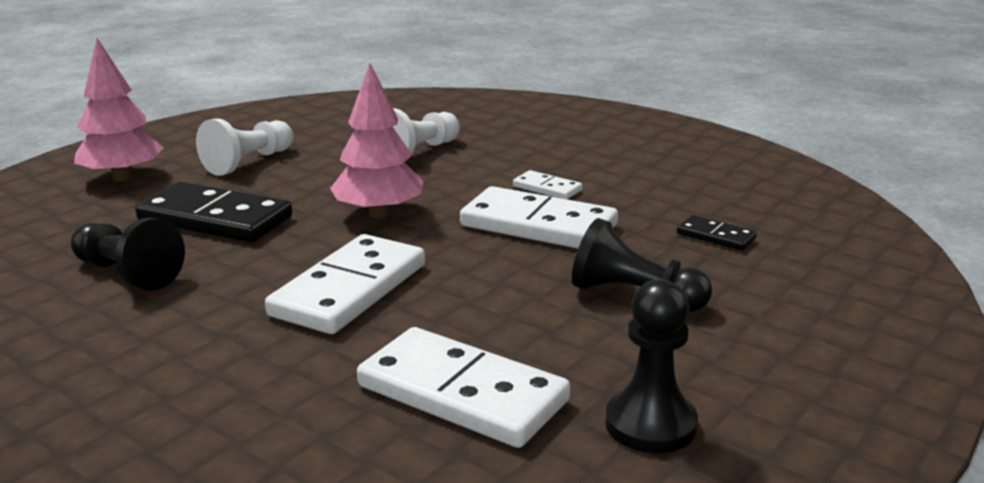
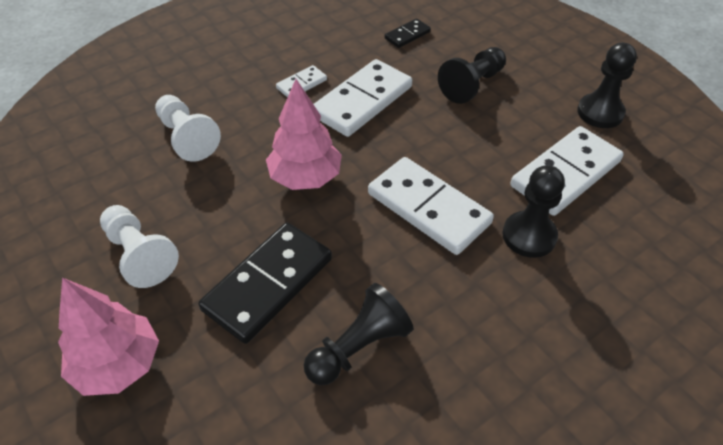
camera: 75 degrees left, 25 degrees up
(314, 368) = (529, 236): none -> black pawn

